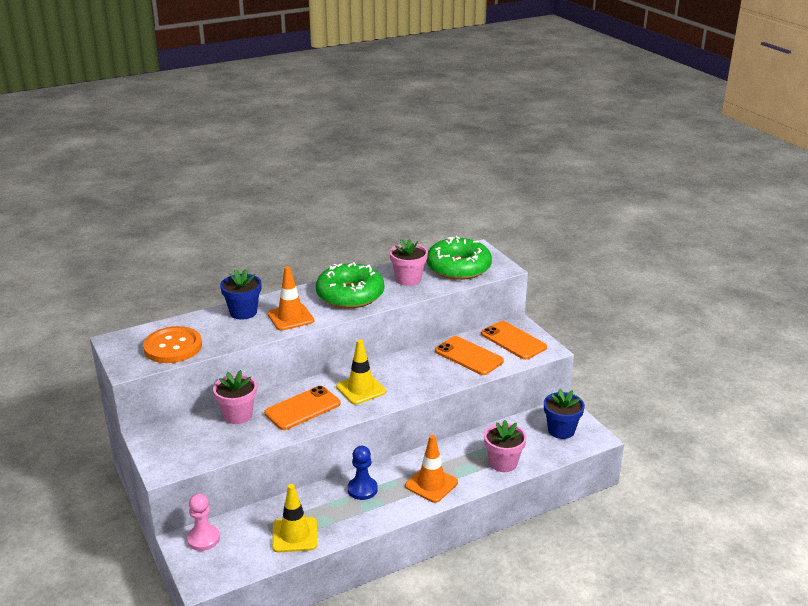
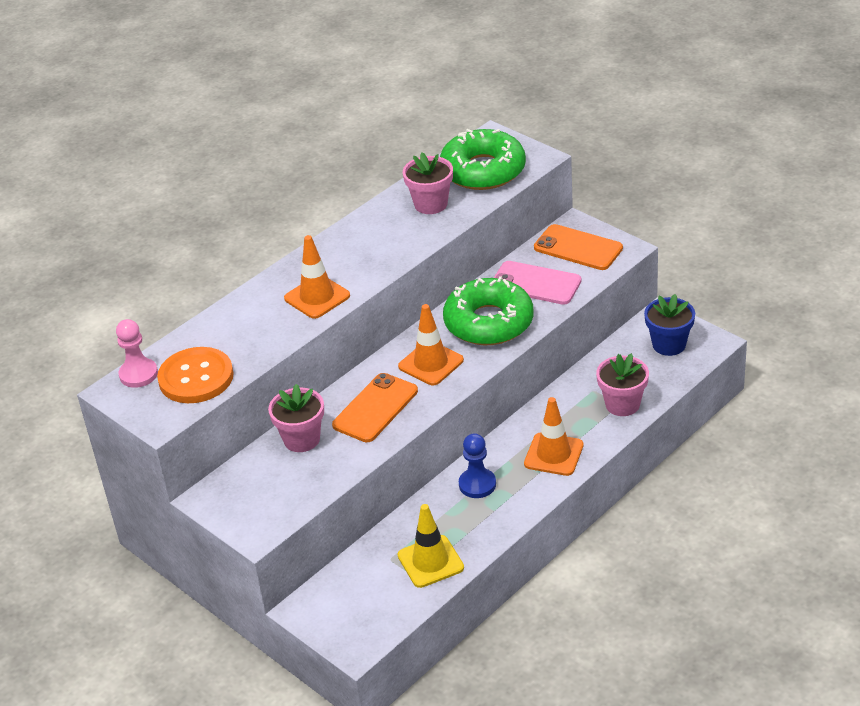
camera: 15 degrees left, 10 degrees up
(203, 539) = (326, 599): pink pawn -> pink pawn (138, 374)
(243, 312) = (252, 306): blue flower pot -> none
(350, 295) = (371, 245): green donut -> green donut (489, 322)
(361, 389) = (431, 363): yellow traffic cone -> orange traffic cone
(469, 356) = (536, 283): orange phone -> pink phone

